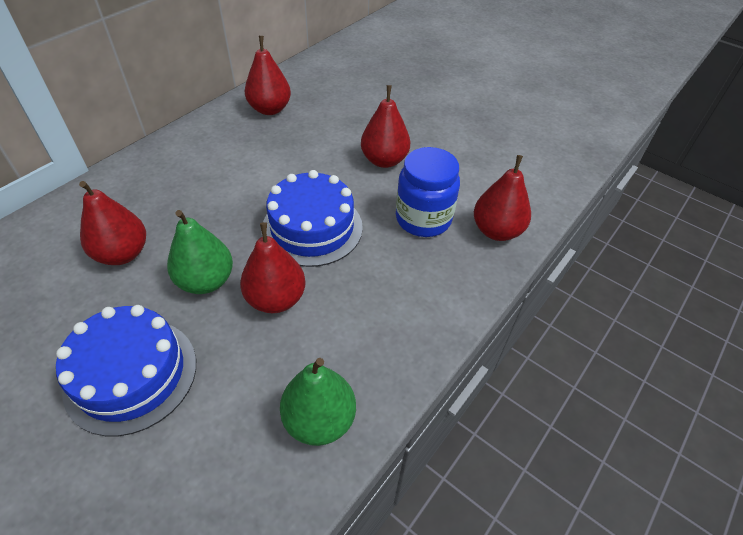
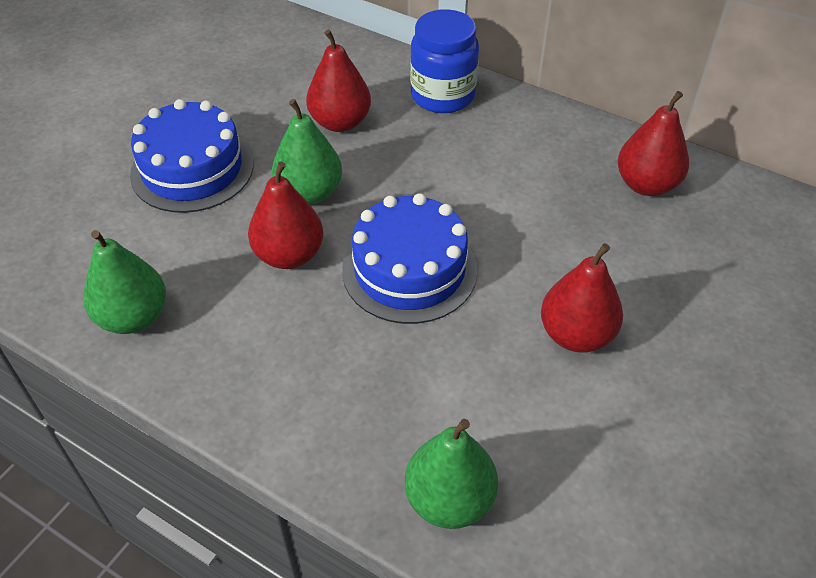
camera: 85 degrees right, 0 degrees up
(423, 219) = (454, 395): blue jar -> blue jar (442, 96)
(496, 231) = (449, 500): red pear -> green pear

